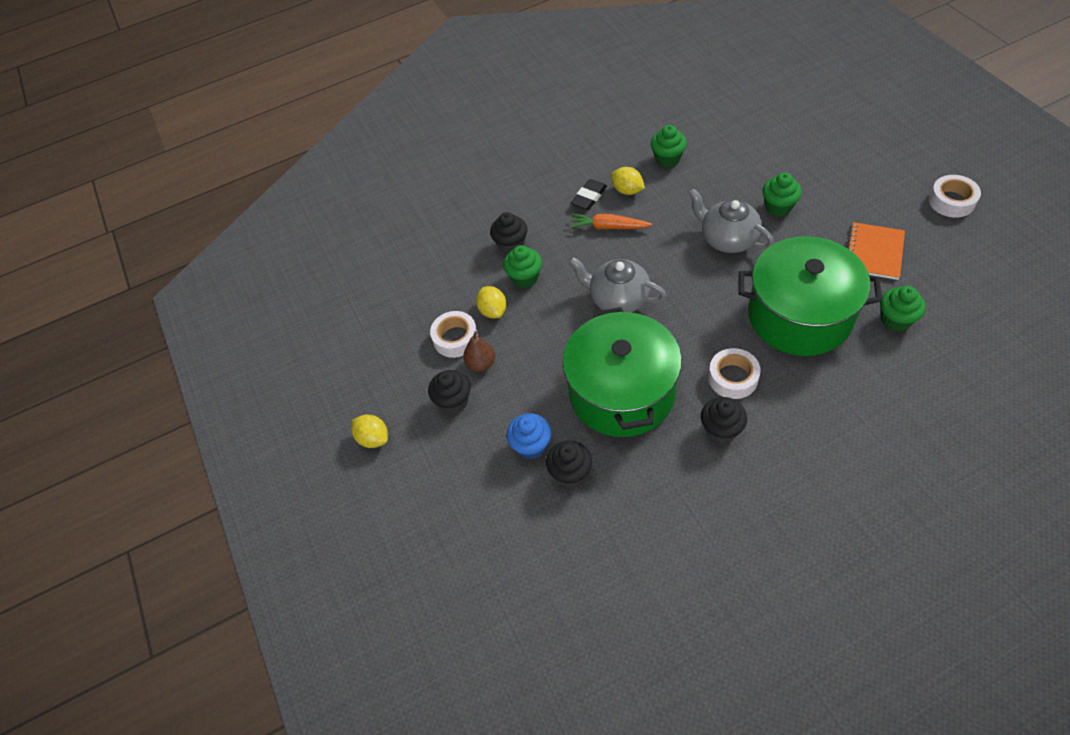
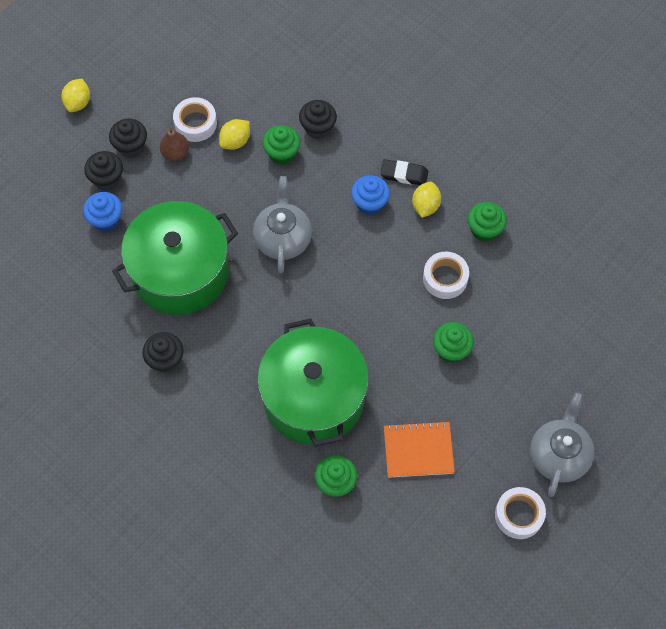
camera: 60 degrees right, 10 degrees up
(570, 473) = (89, 257): black cupcake -> black cupcake (107, 179)
(608, 227) = (369, 203): orange carrot -> blue cupcake
(727, 239) = (390, 313): grey teapot -> grey teapot (559, 455)
(733, 378) = (223, 357): white tape -> white tape (445, 278)

